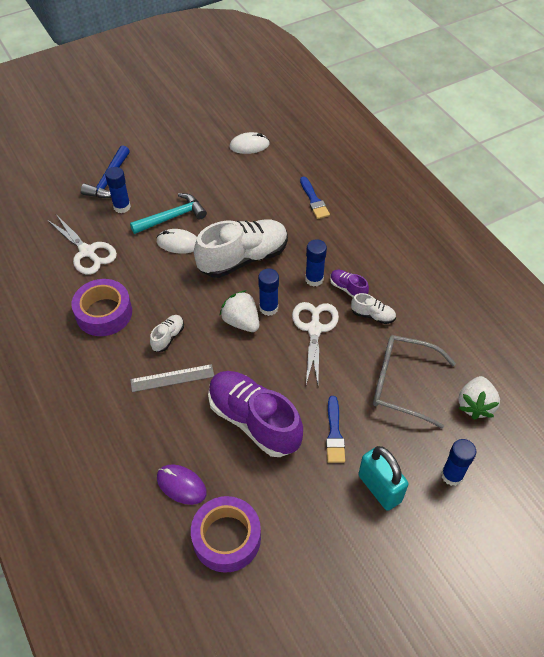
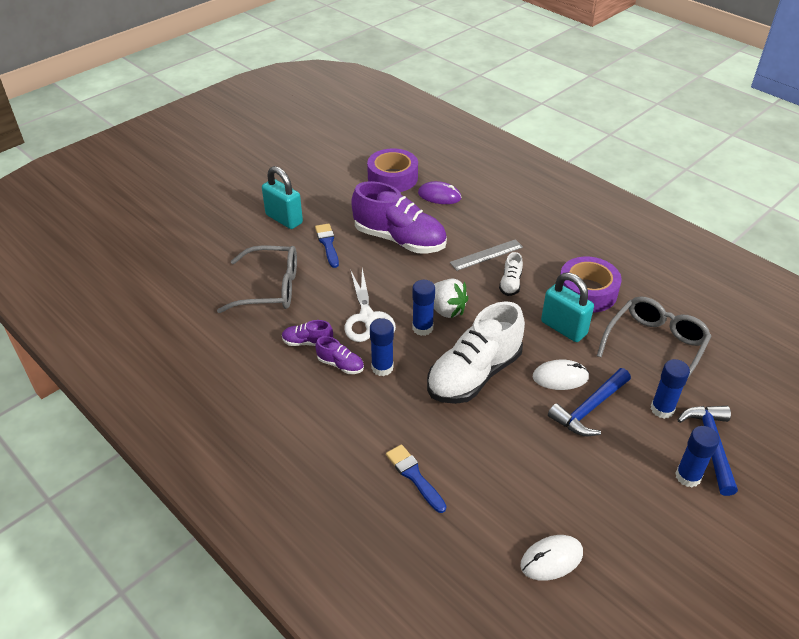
camera: 165 degrees right, 10 degrees down
(87, 252) = (655, 346): white scissors -> grey glasses
(149, 282) = (563, 328): none -> turquoise padlock
(172, 217) = (589, 409): turquoise hammer -> blue hammer
(373, 315) = (307, 342): white shoe -> purple shoe
(452, 475) = (224, 235): blue glue stick -> blue glue stick (688, 476)
(475, 405) = (200, 285): white strawberry -> none

